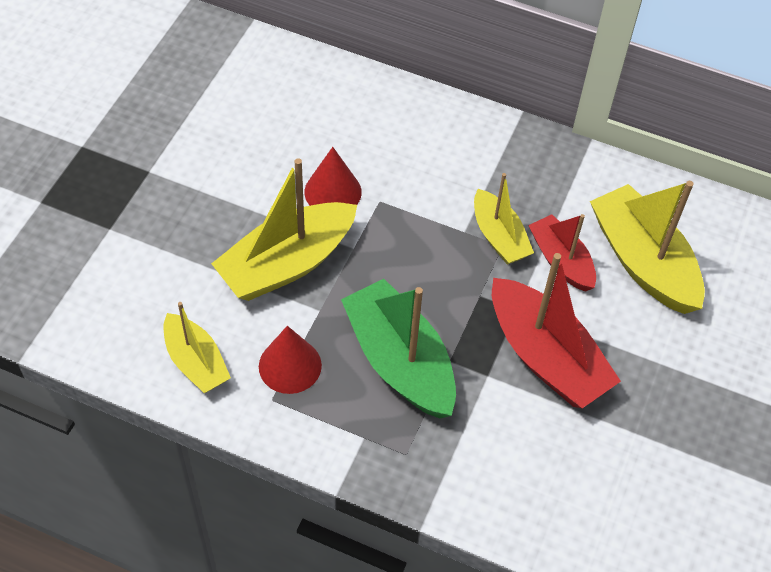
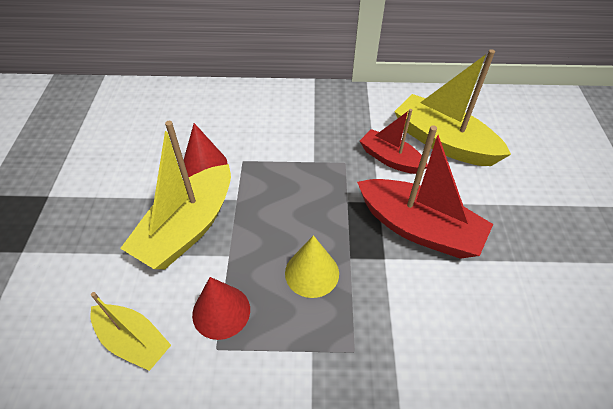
camera: 20 degrees left, 5 degrees down
(400, 361) = (312, 273): green boat -> yellow cone
(499, 237) = (339, 157): yellow boat -> none

